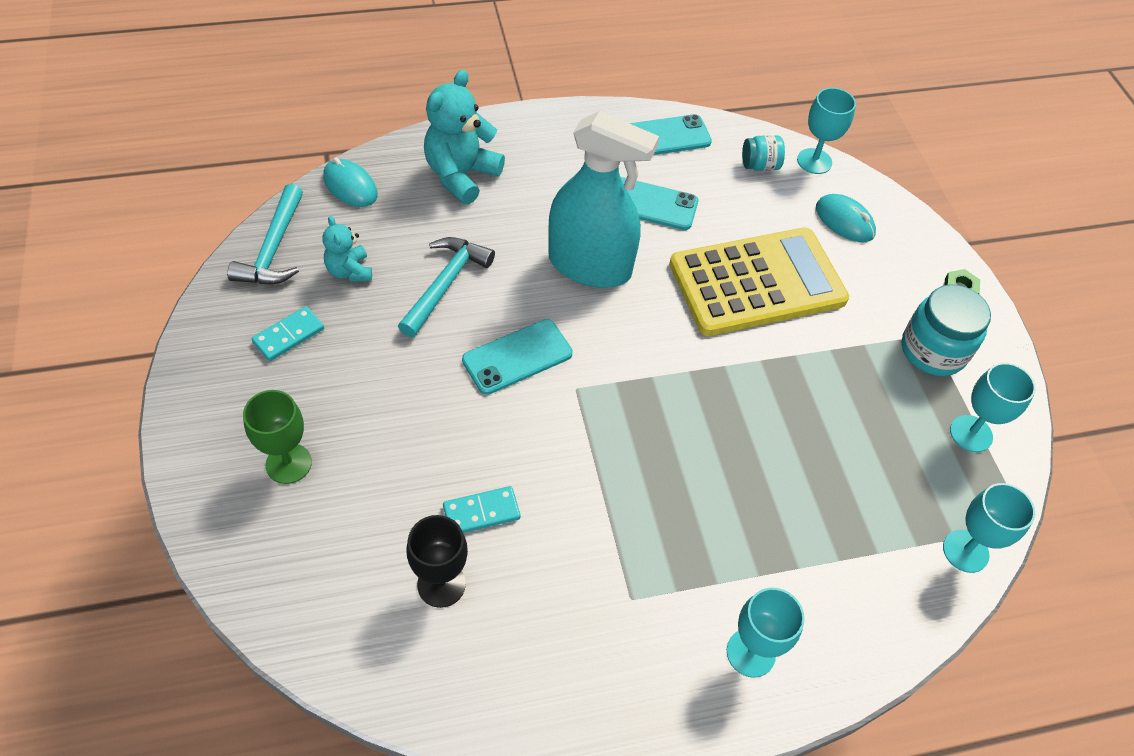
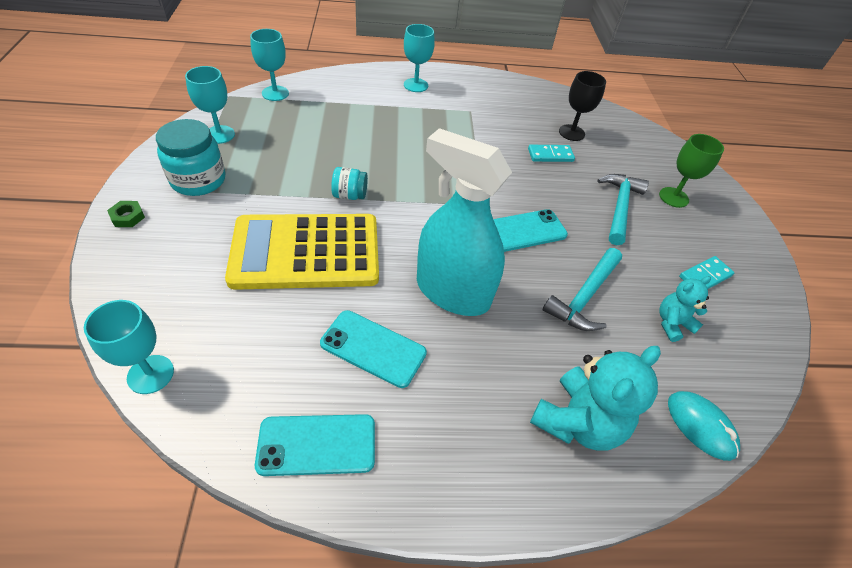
camera: 170 degrees left, 5 degrees down
(274, 248) = (751, 359): turquoise hammer -> turquoise hammer (619, 207)
(349, 271) = (672, 323): turquoise teddy bear -> turquoise teddy bear turned 105 degrees counterclockwise
(759, 165) = (221, 379): turquoise jar -> turquoise jar (350, 195)
(844, 221) = (178, 294): turquoise mouse -> none

